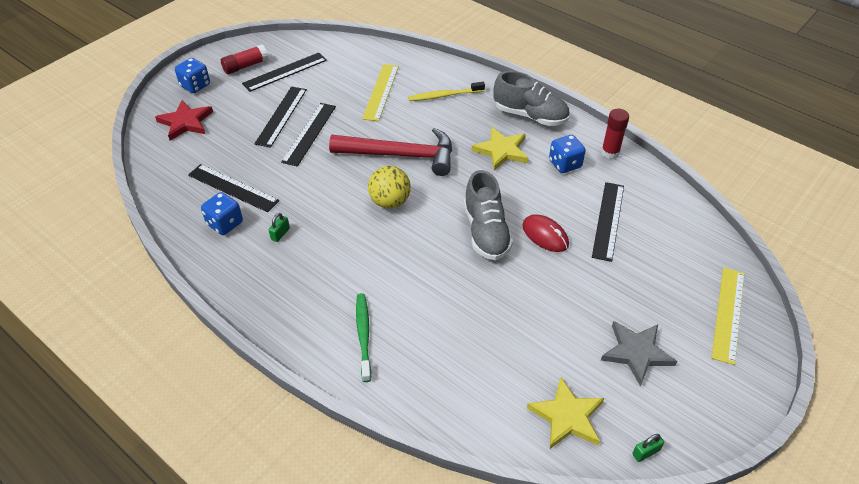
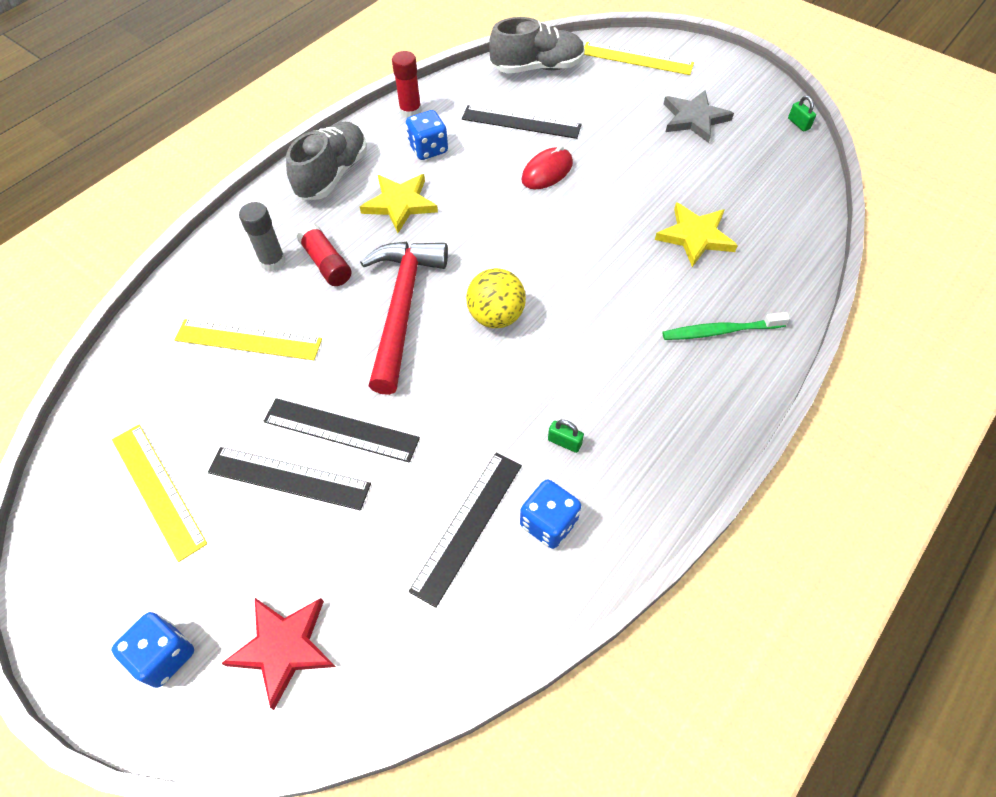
camera: 90 degrees left, 10 degrees up
(245, 66) = (120, 565): red glue stick -> red glue stick (326, 263)
(285, 72) = (157, 490): black ruler -> yellow ruler
(444, 95) = (273, 261): yellow toothbrush -> grey glue stick
(486, 232) = (545, 221): grey shoe -> grey shoe (537, 68)
(567, 416) = (778, 169): yellow star -> yellow star (695, 236)

